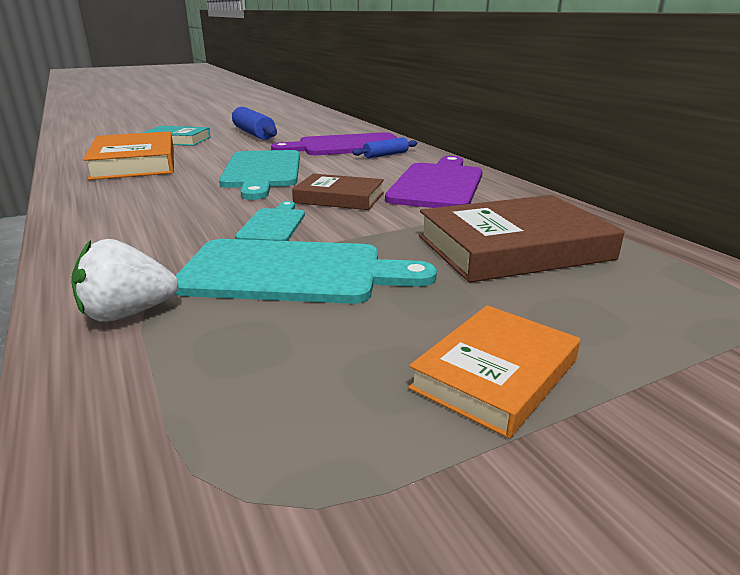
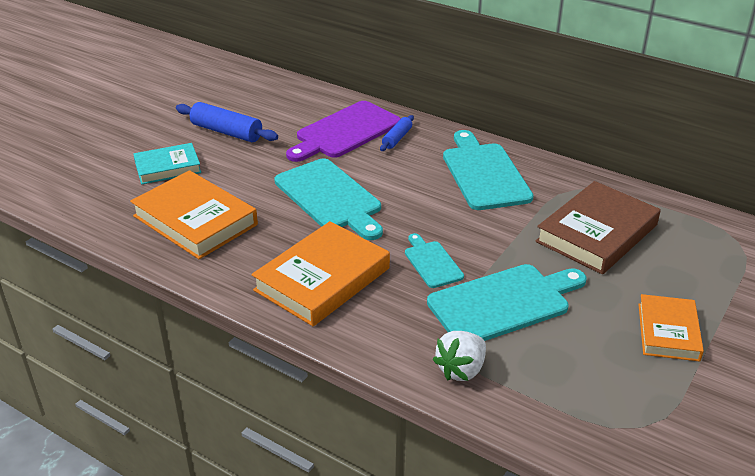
camera: 30 degrees left, 10 degrees up
(150, 210) = (322, 279): none -> orange book
(339, 198) = (436, 215): brown book -> none
(438, 185) = (484, 174): purple cutting board -> turquoise cutting board

